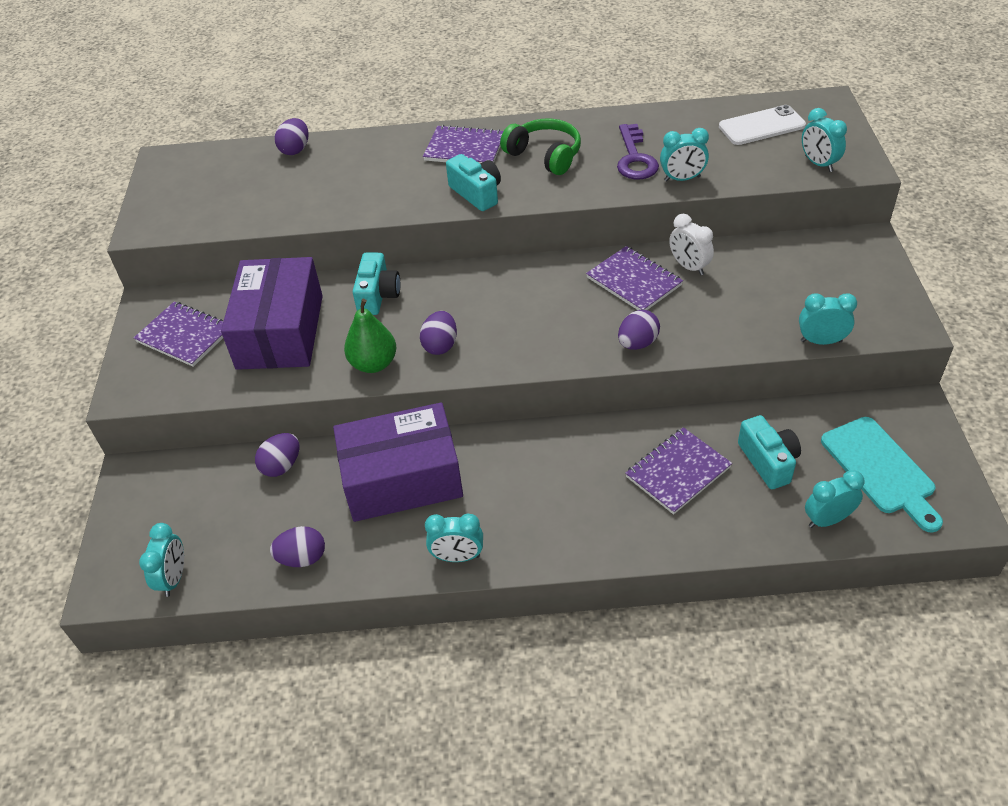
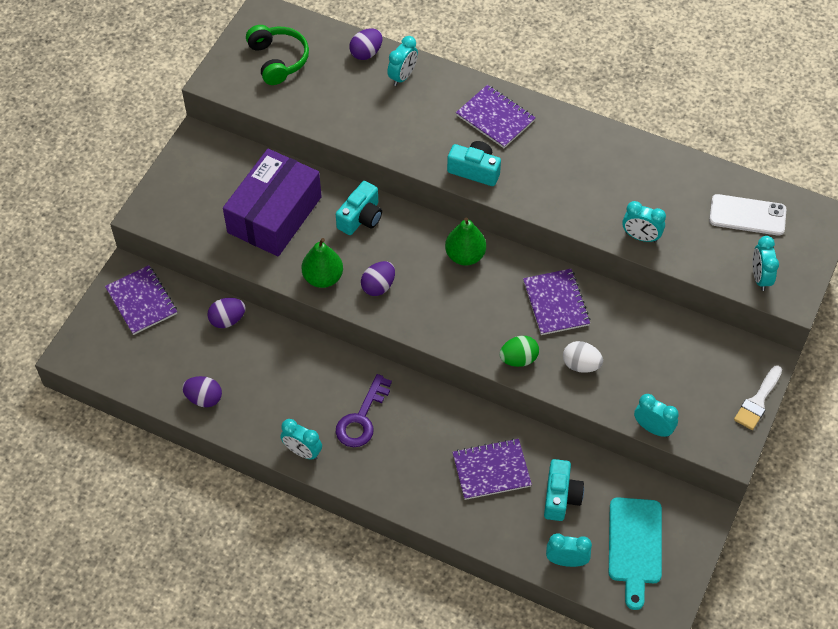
camera: 25 degrees right, 10 degrees up
(174, 578) = (117, 369): turquoise clock -> turquoise clock (403, 76)
(184, 336) = (207, 183): purple notebook -> purple notebook (142, 301)
(402, 478) = (301, 373): purple box -> none
(477, 193) = (475, 170): turquoise camera -> turquoise camera turned 60 degrees counterclockwise
(511, 282) = (465, 255): none -> green pear
(545, 155) = (552, 157): green headphones -> green headphones (278, 60)
(635, 158) = (620, 197): purple key -> purple key (361, 418)
(637, 343) = (518, 359): purple egg -> green egg
(689, 267) = (607, 311): white clock -> none
(703, 320) = (581, 365): none -> white egg
(893, 274) = (758, 401): none -> white brush

